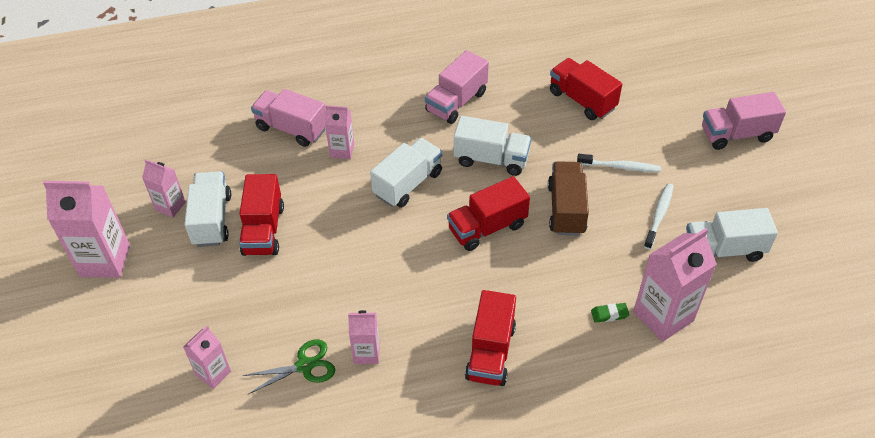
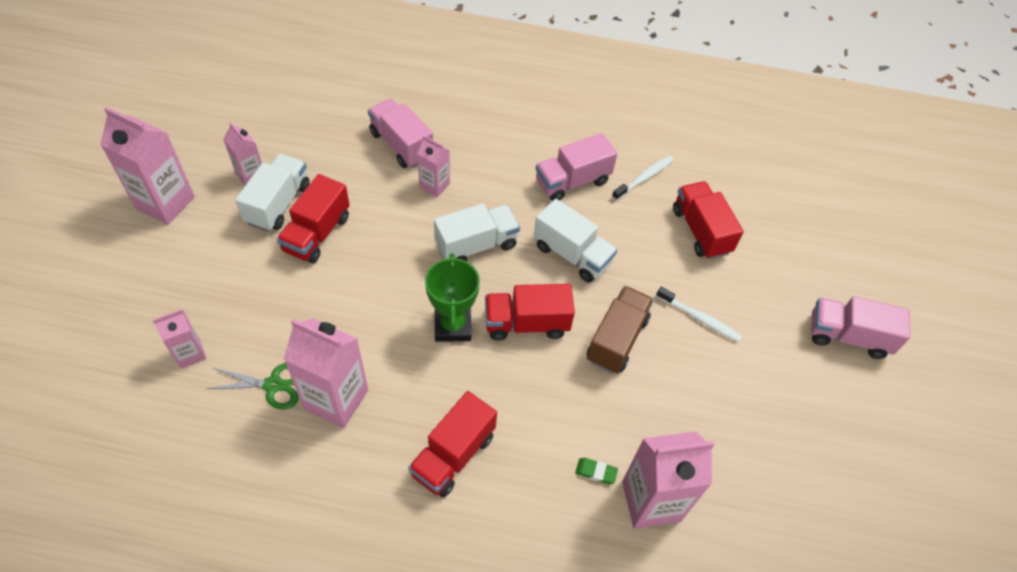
camera: 20 degrees right, 5 degrees up
(366, 353) = (336, 399): pink carton -> pink carton, size x1.79
(428, 254) = (452, 326): none -> green trophy
(659, 215) = (710, 388): white toothbrush -> white toothbrush (644, 178)
(723, 250) = (759, 458): white truck -> none

